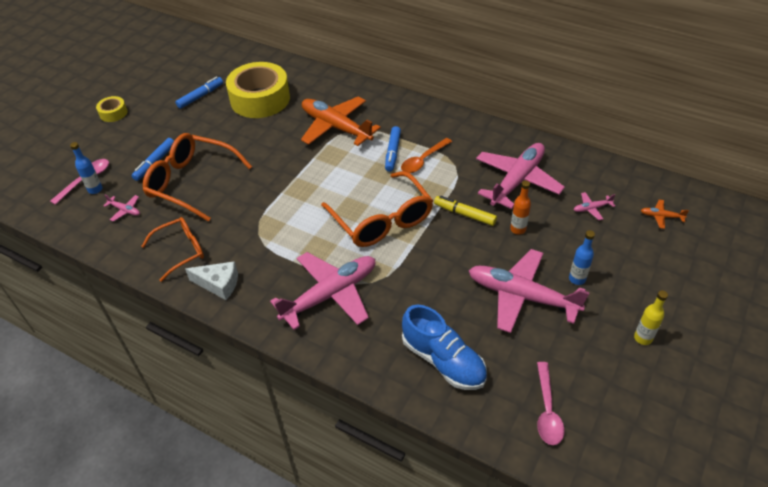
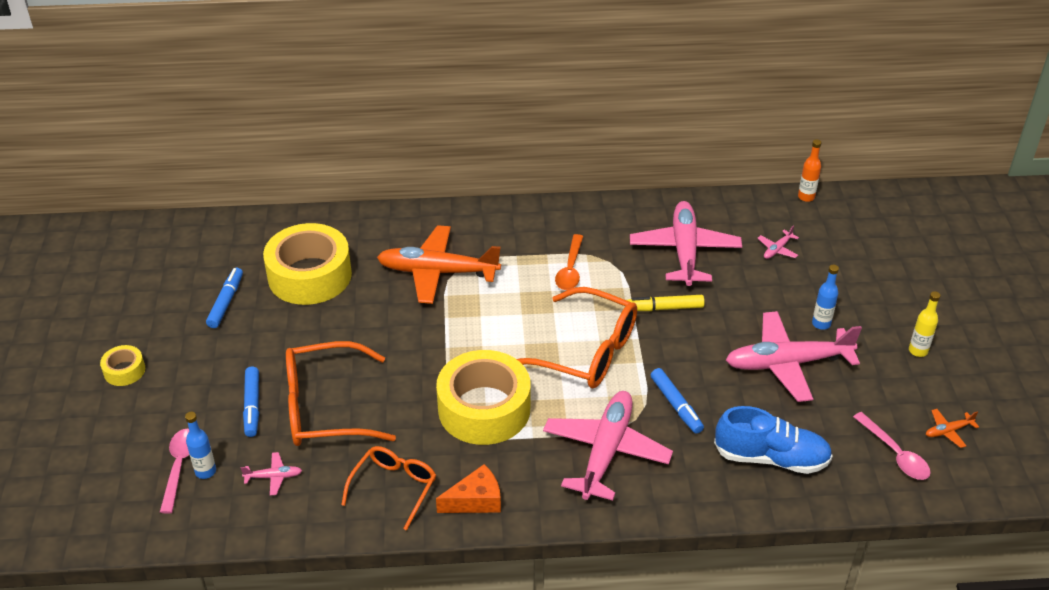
camera: 35 degrees left, 5 degrees down
(219, 284) = (475, 500): white cheese -> orange cheese
(281, 227) = (484, 409): none -> yellow tape
(392, 152) = (529, 274): blue marker -> blue marker (676, 405)
(518, 229) = (728, 300): orange bottle -> orange bottle (806, 197)
(661, 216) = (843, 231): orange plane -> orange plane (948, 431)

